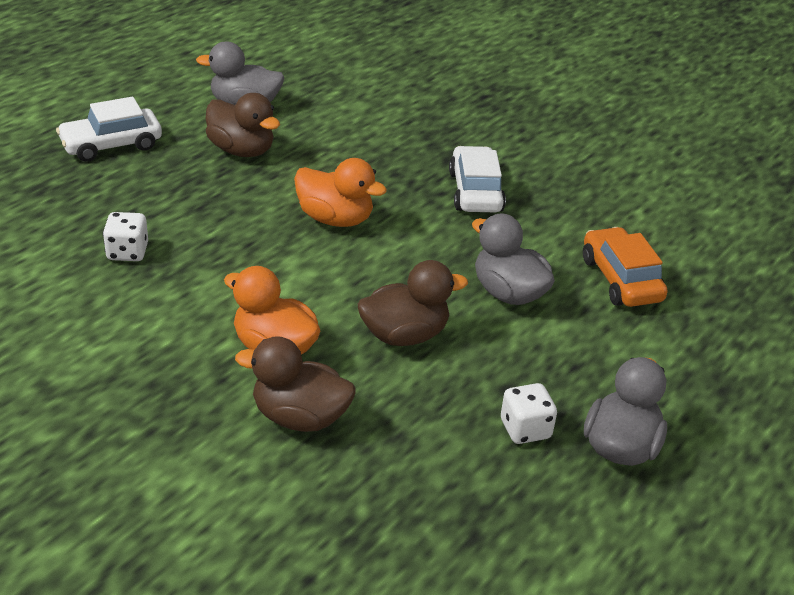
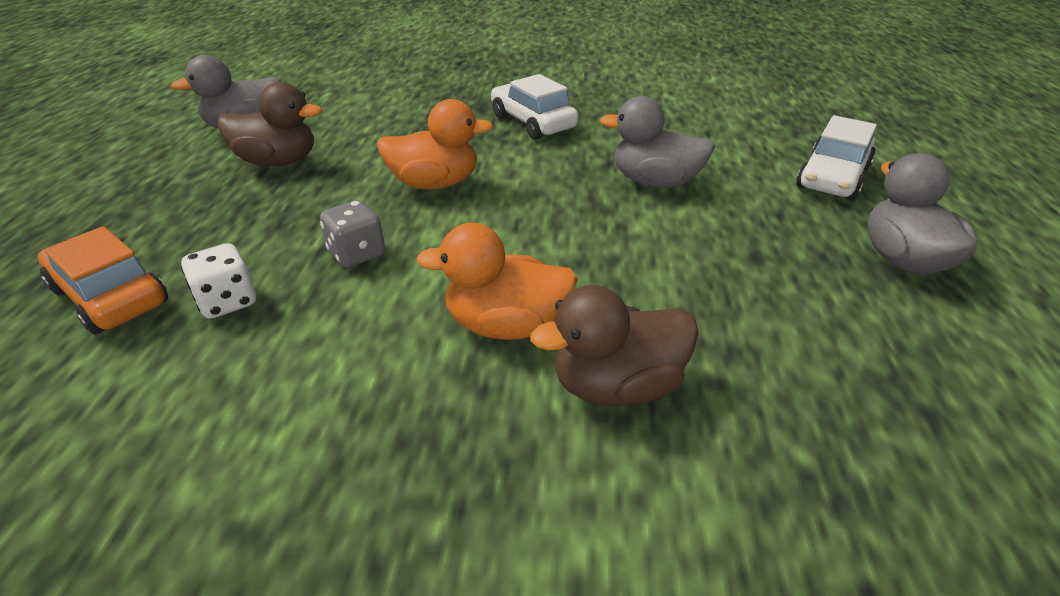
camera: 30 degrees left, 0 degrees up
(111, 145) = (114, 205): white car -> white car (832, 177)
(230, 253) = (357, 254): none -> grey dice
(404, 335) = (616, 252): brown duck -> none
(525, 429) = (820, 284): white dice -> none
(620, 279) = (719, 140): orange car -> orange car (110, 296)

